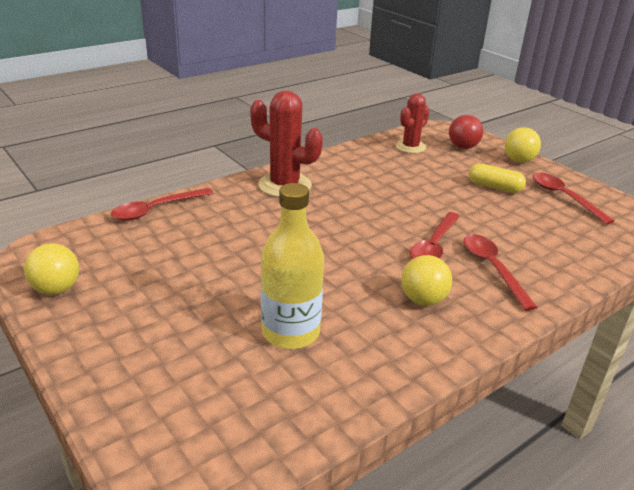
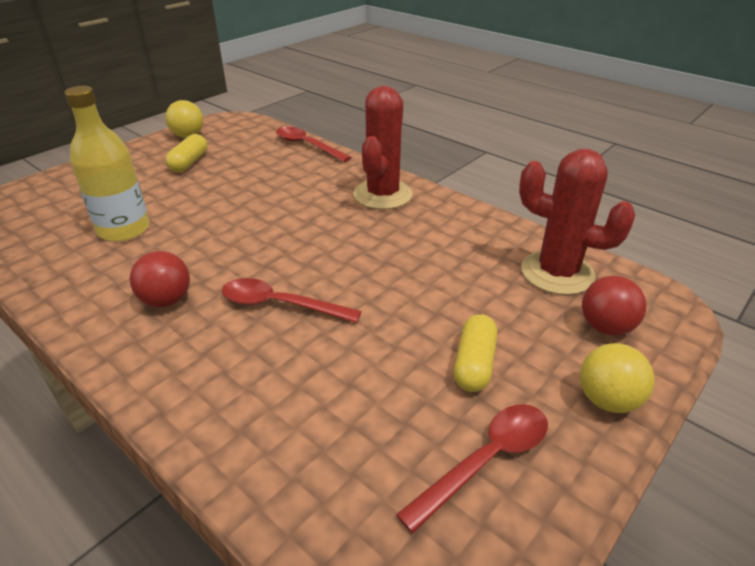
camera: 80 degrees right, 5 degrees up
(144, 288) = (189, 162): none -> yellow capsule
(410, 147) = (557, 273): red cactus -> red cactus, size x1.54
(423, 300) = (166, 300): yellow ball -> red ball
(492, 268) = (233, 357): red spoon -> none

